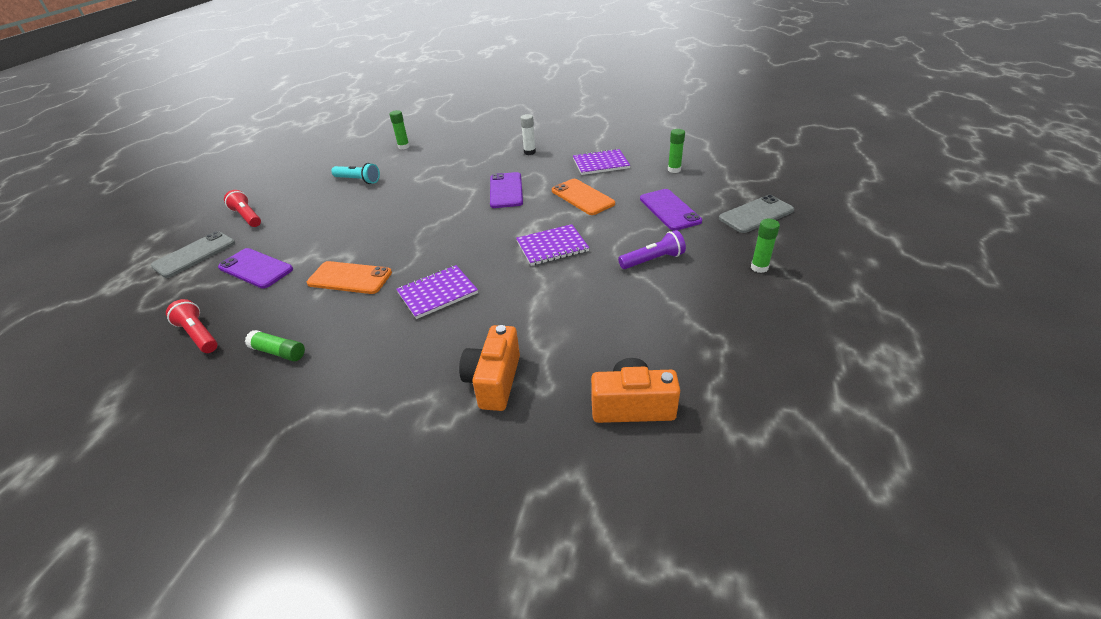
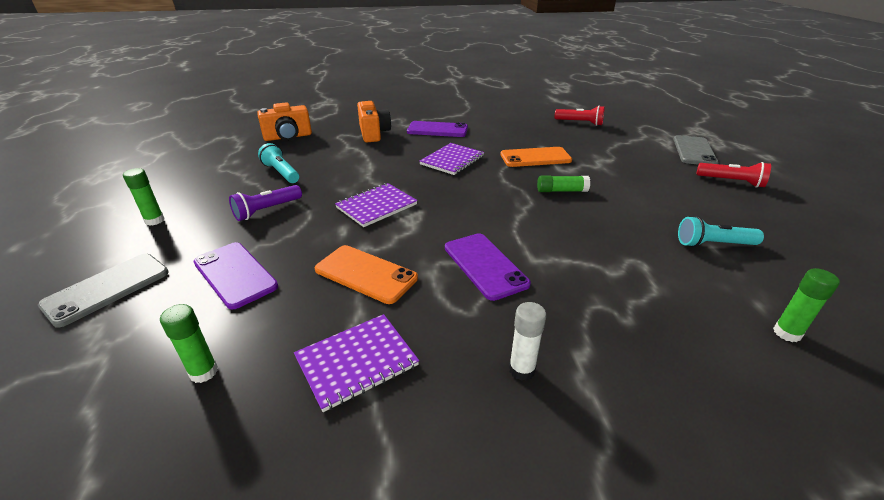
camera: 155 degrees right, 5 degrees down
(256, 268) = (622, 151): purple phone -> purple phone (437, 130)
(279, 352) = (517, 124): green glue stick -> green glue stick (561, 191)
(641, 313) = (281, 172): none -> turquoise flashlight

